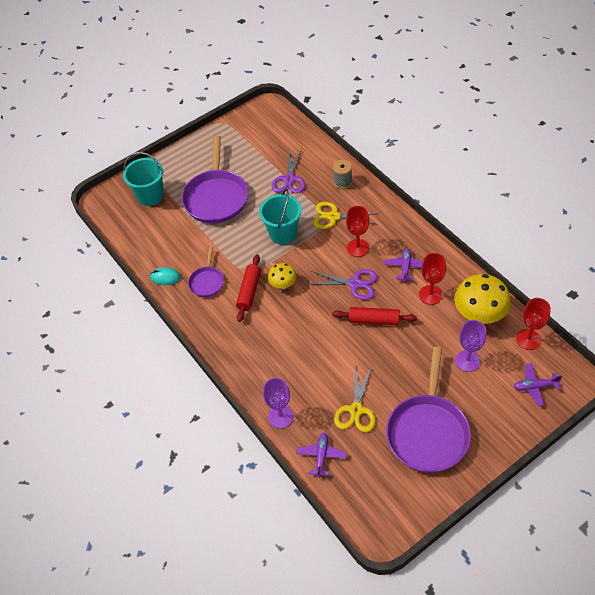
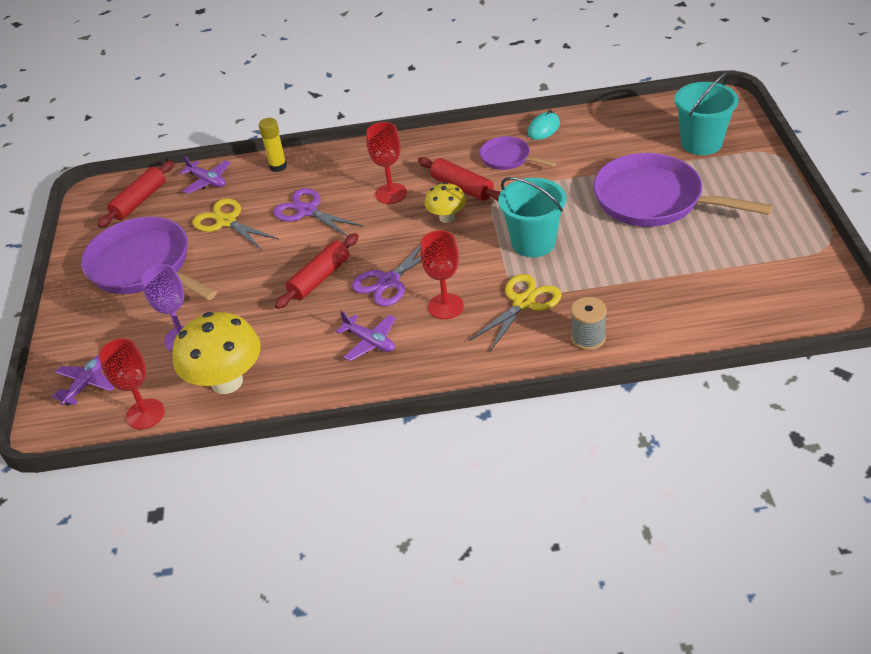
camera: 120 degrees right, 10 degrees down
(280, 417) = (278, 166): purple goblet -> yellow glue stick
(289, 179) = (638, 281): purple scissors -> purple scissors (307, 211)
(369, 490) = (139, 201): none -> red rolling pin
(430, 295) = (303, 347): red goblet -> red goblet (391, 193)

